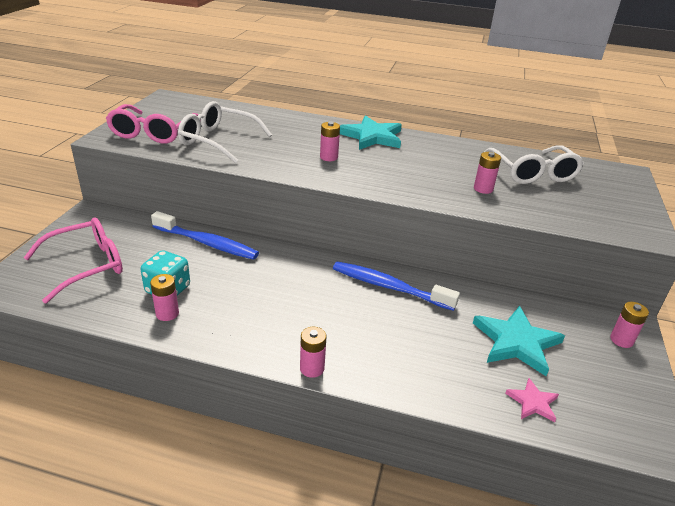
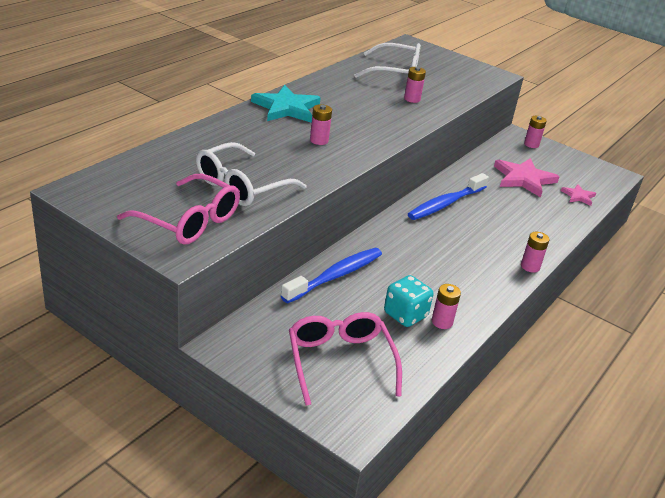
camera: 70 degrees left, 0 degrees up
(516, 342) = (524, 179): turquoise star -> pink star

